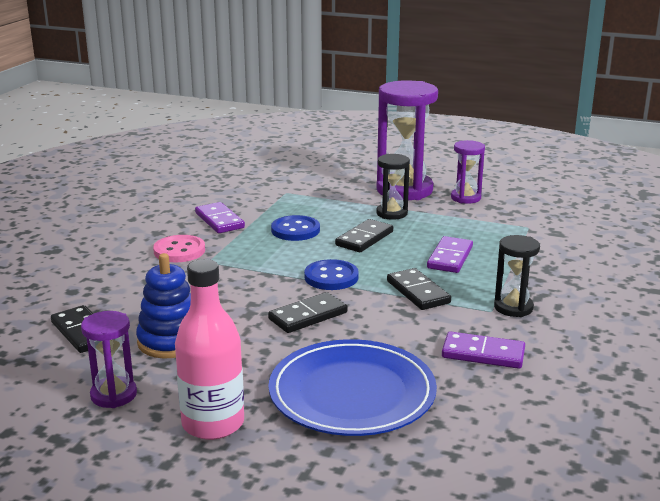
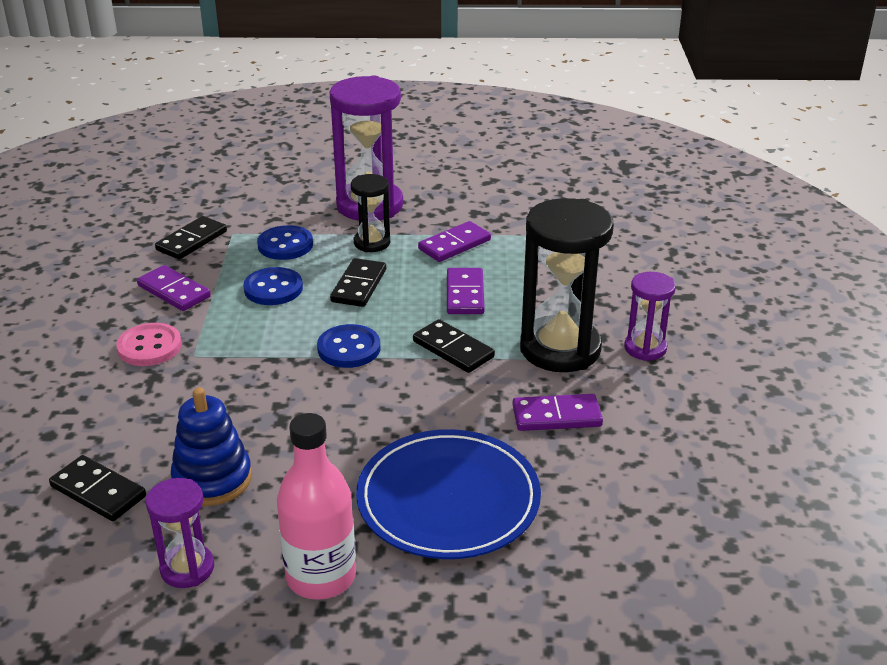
camera: 20 degrees left, 10 degrees up
(308, 316) = (350, 408): black domino -> black domino (191, 241)
(322, 205) = (285, 245): none -> blue button
(460, 224) = (454, 244): none -> purple domino
(465, 198) = (443, 205): purple hourglass -> purple hourglass (645, 348)
(513, 307) = (560, 349): black hourglass -> black hourglass, size x1.91

